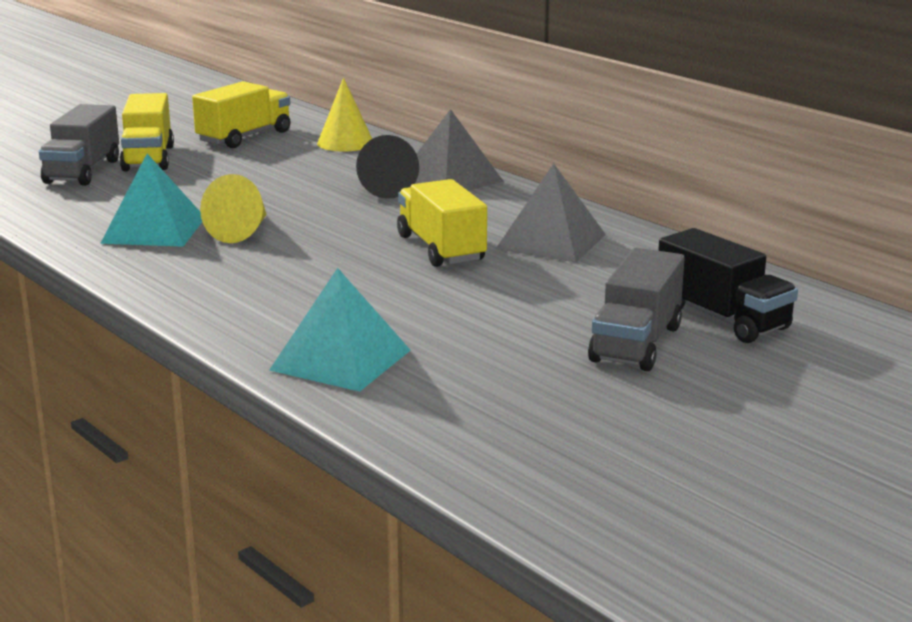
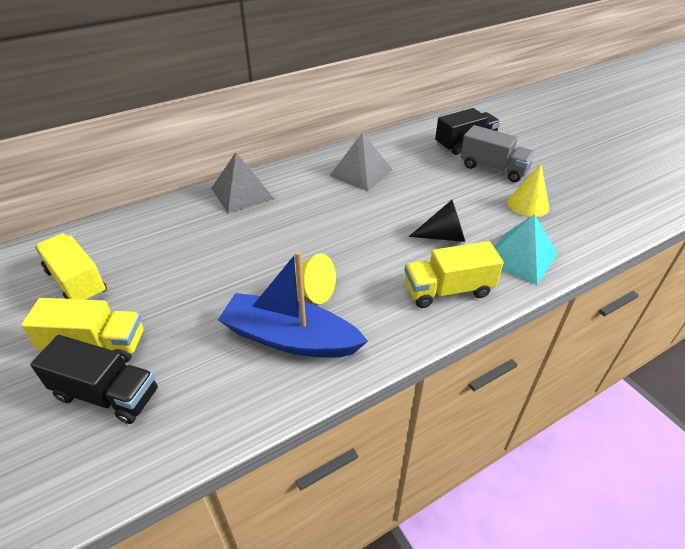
camera: 80 degrees left, 20 degrees up
(83, 171) = (107, 394): grey truck -> black truck
(154, 230) = (290, 338): turquoise pyramid -> blue boat
(345, 143) = (133, 230): yellow cone -> yellow cone (528, 204)
(385, 189) = (247, 220): black cone -> black cone (443, 236)
(441, 249) = (363, 209): yellow truck -> yellow truck (448, 290)

